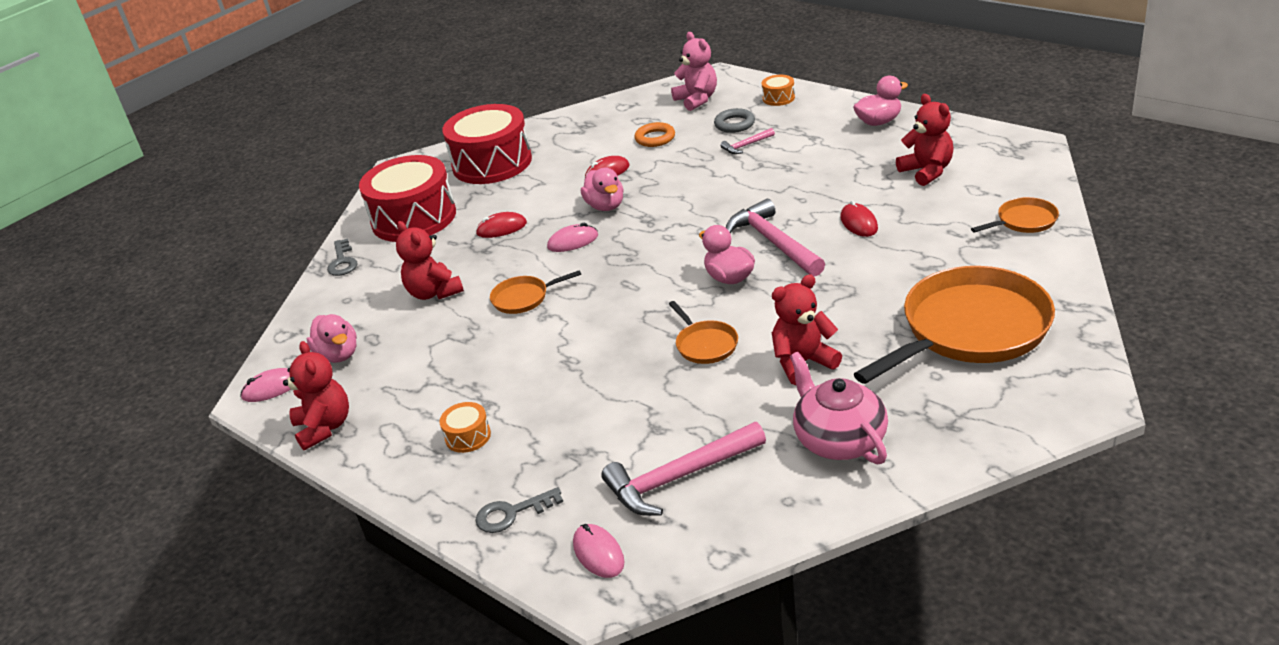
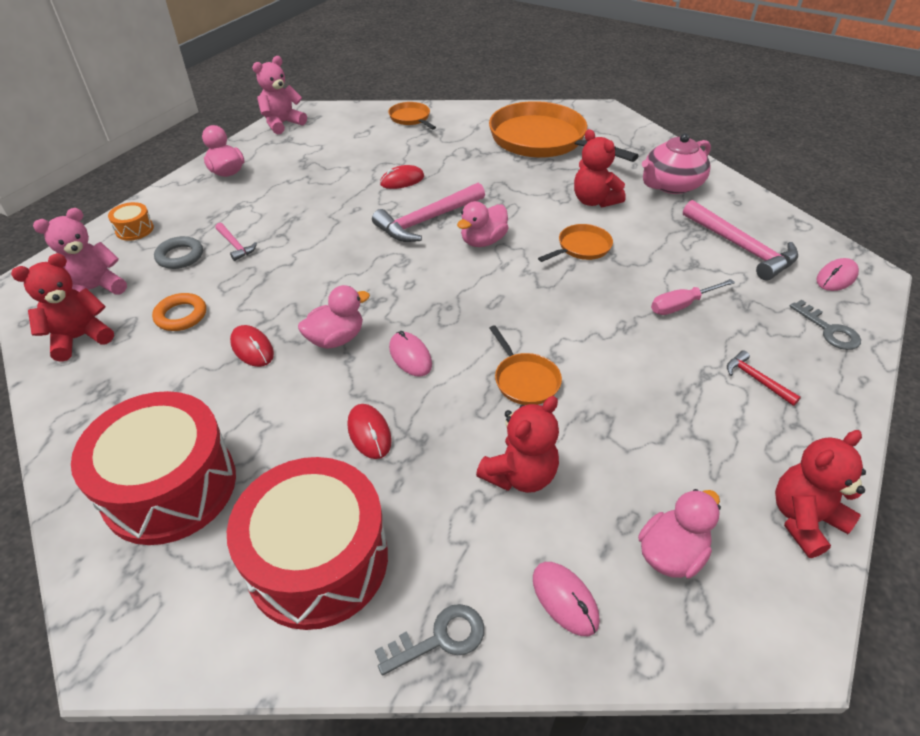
camera: 105 degrees left, 10 degrees up
(271, 388) = (764, 622): pink mouse -> pink mouse (565, 599)
(468, 436) = (756, 379): orange drum -> red hammer
(587, 405) = (681, 305): none -> pink screwdriver
(927, 171) = (327, 151): red teddy bear -> red teddy bear (80, 338)
(994, 137) = (282, 124): none -> pink teddy bear

